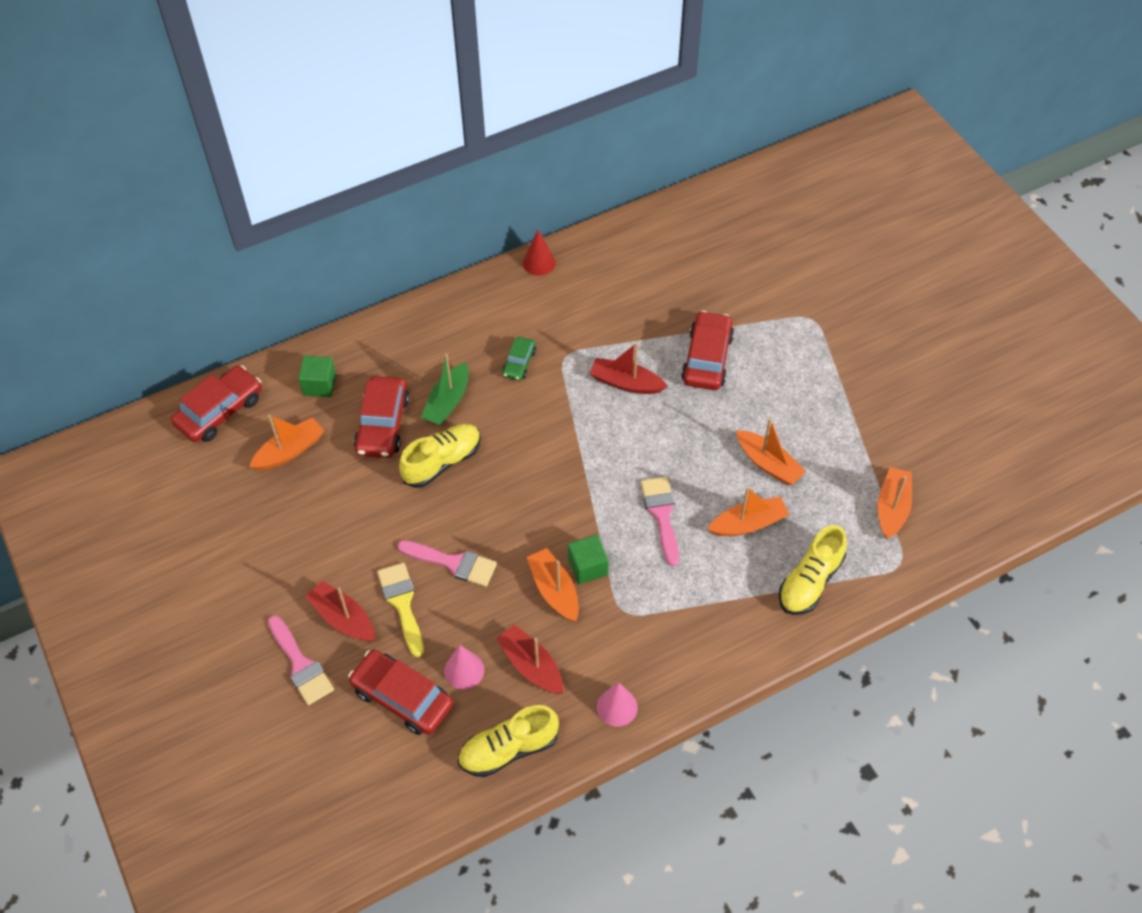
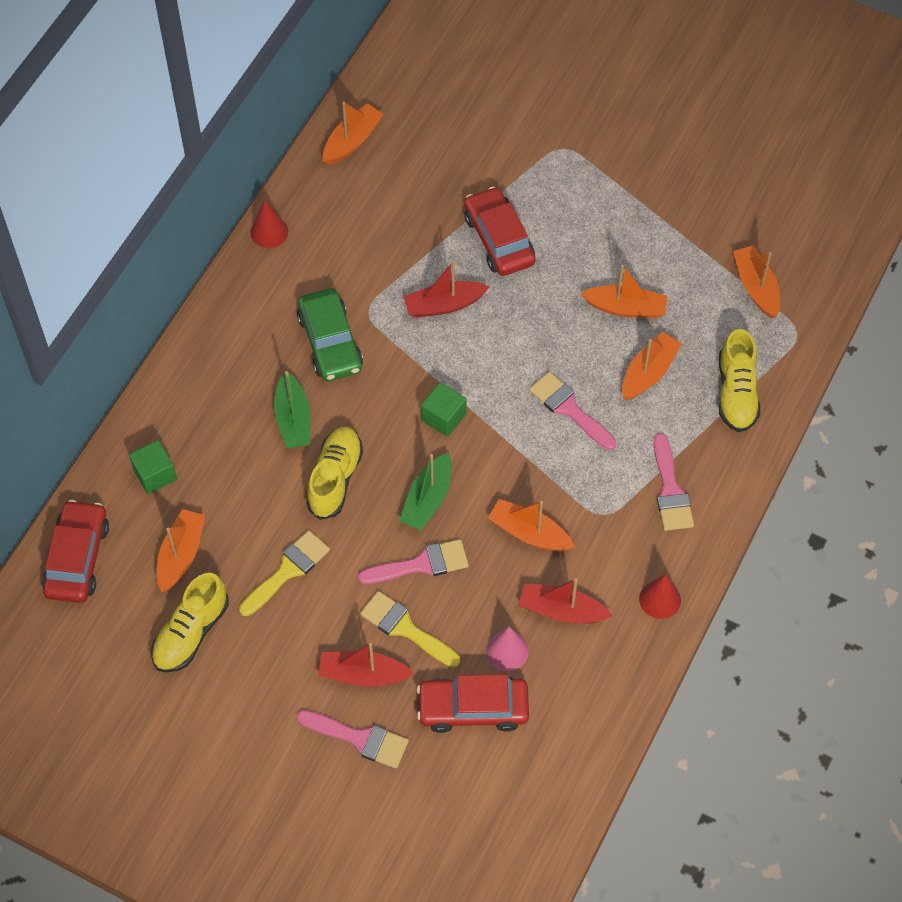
camera: 35 degrees left, 5 degrees up
(353, 508) = (288, 571): none -> yellow brush
(383, 424) = (249, 476): red car -> none
(497, 518) = (428, 499): none -> green boat
(508, 749) = (598, 692): yellow shoe -> yellow shoe (191, 633)
(519, 363) = (330, 342): green car -> green car, size x1.80
(587, 567) = (542, 494): green cube -> green cube (443, 417)
(617, 707) = (660, 599): pink cone -> red cone
(651, 231) = (352, 141): none -> orange boat
(694, 625) = (670, 490): none -> pink brush

